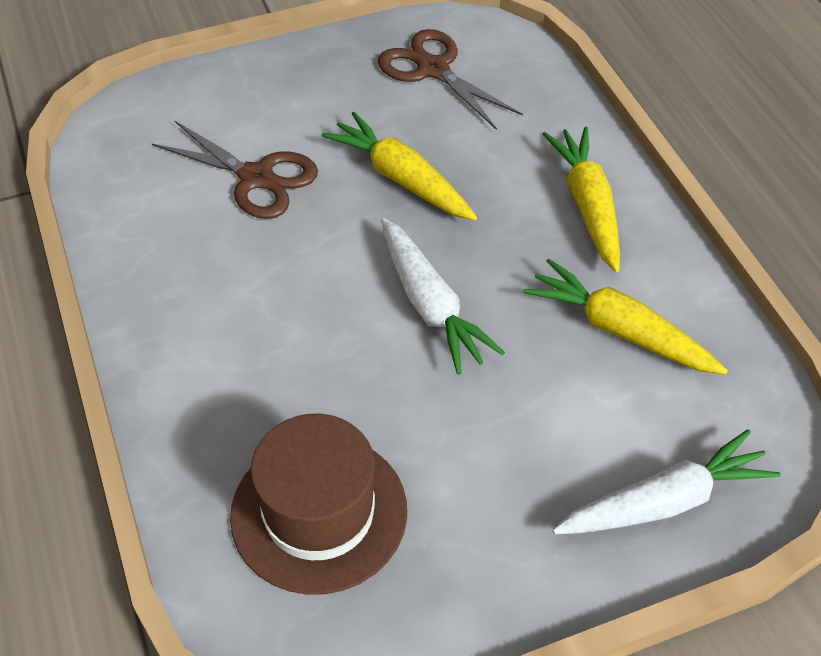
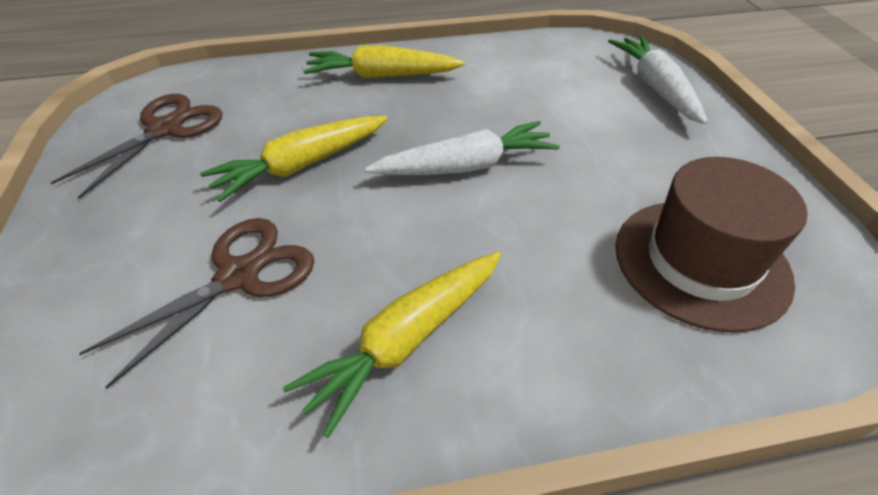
camera: 80 degrees left, 5 degrees down
(433, 69) = (165, 129): brown scissors -> brown scissors turned 150 degrees clockwise
(620, 330) = (509, 81): yellow carrot -> yellow carrot (406, 340)

